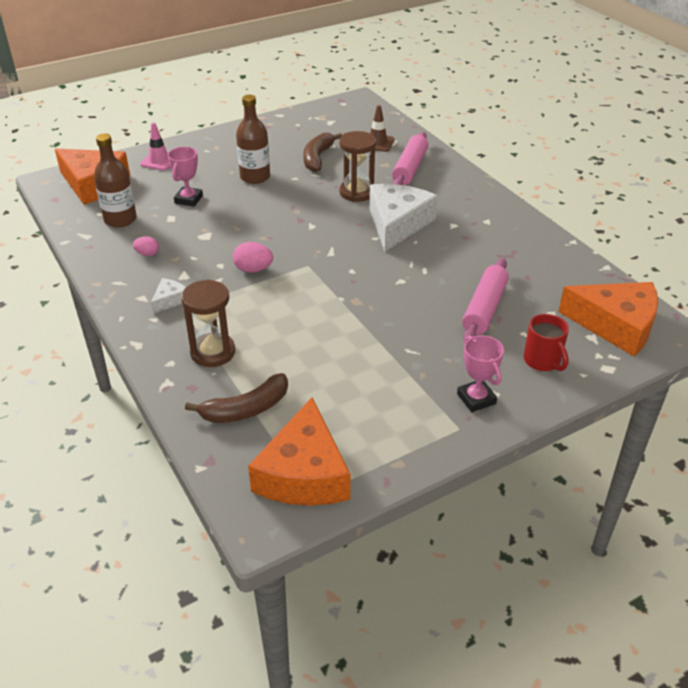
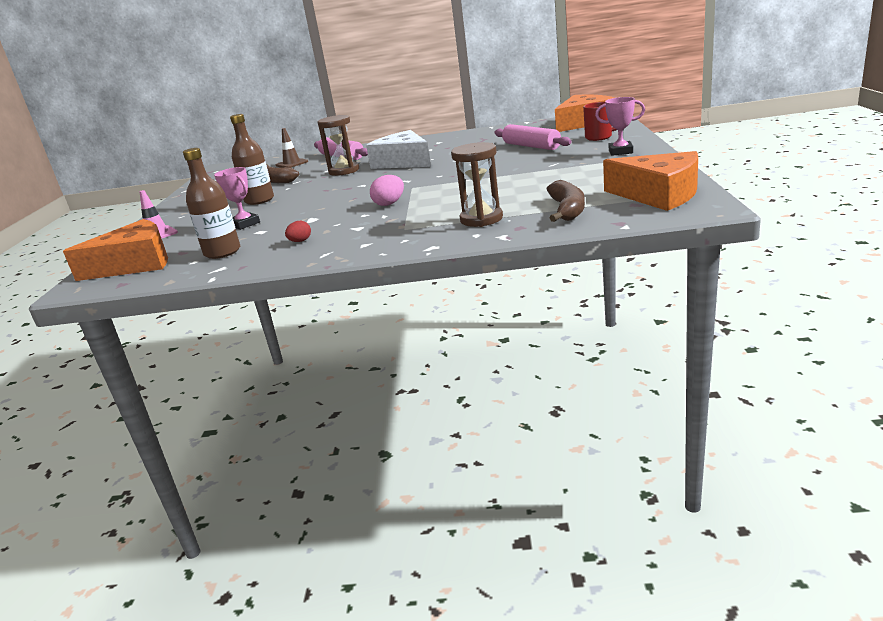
camera: 55 degrees left, 15 degrees down
(147, 254) = (300, 241): pink egg -> red egg
(170, 300) = (385, 233): white cheese -> none

